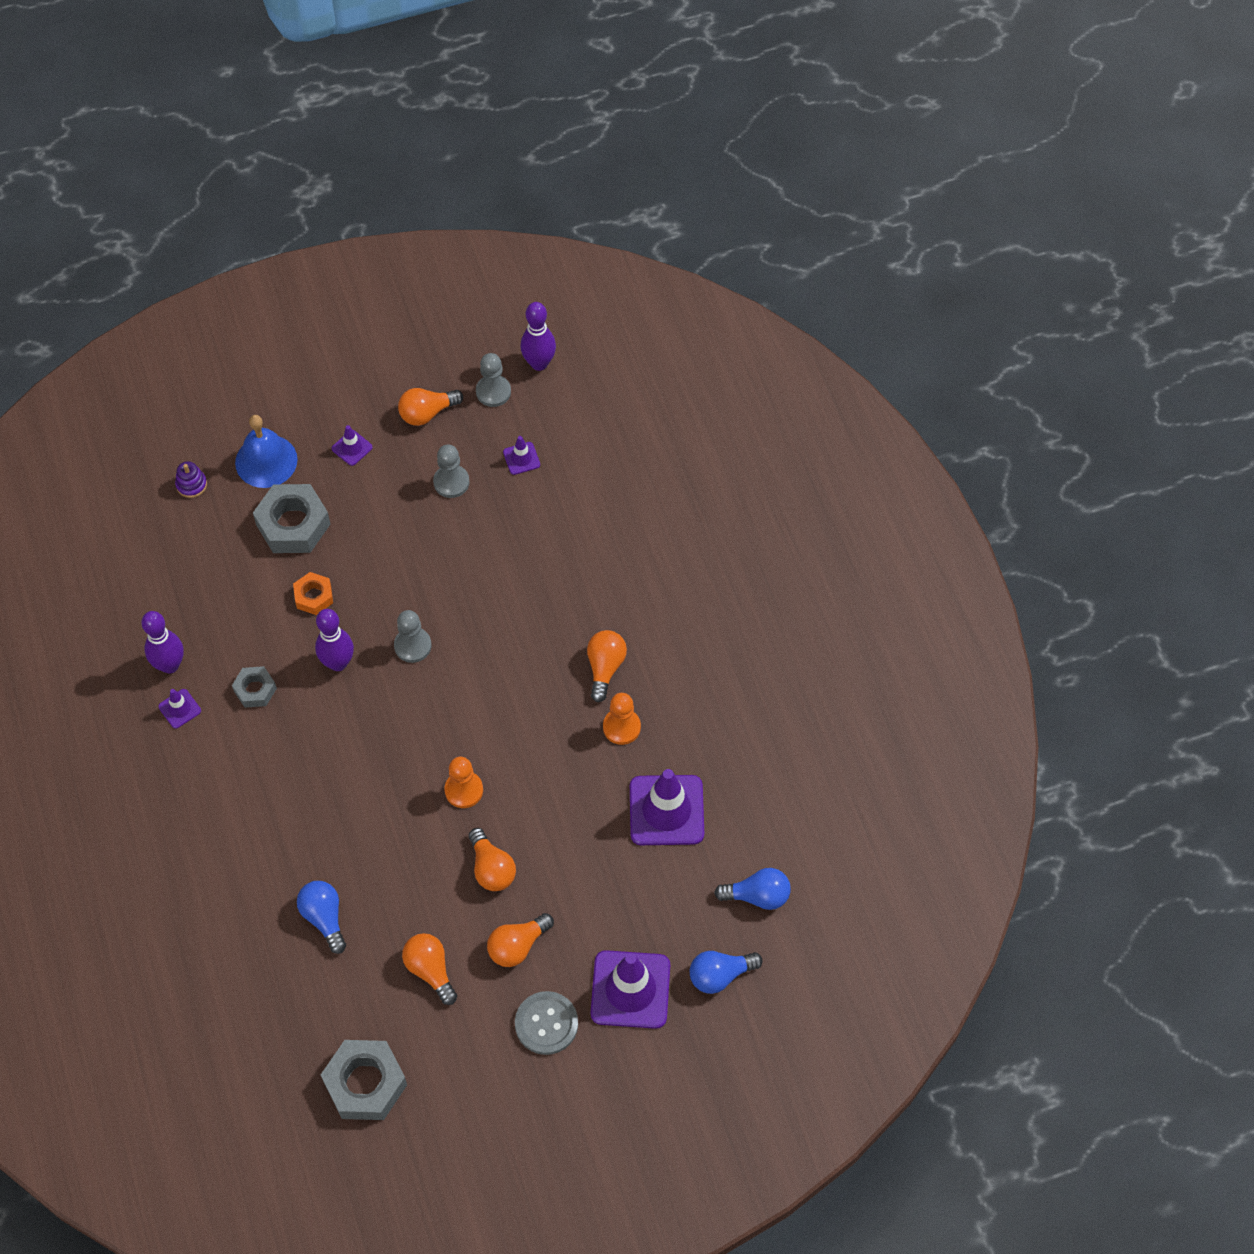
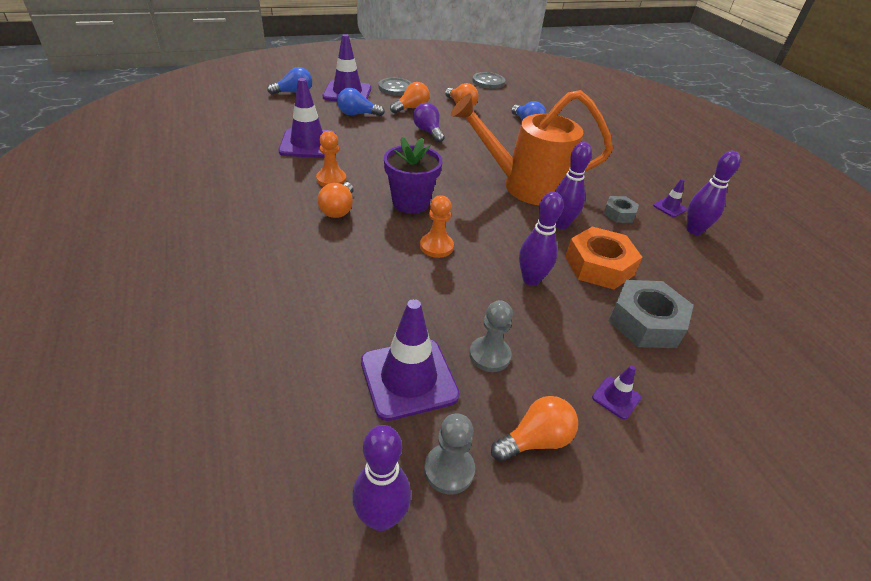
camera: 175 degrees right, 20 degrees down
(191, 484) = (774, 363): purple stacking toy -> none
(266, 461) = (708, 386): blue bell -> none
(314, 596) = (599, 266): orange nut -> orange nut, size x1.80
(365, 738) = (525, 186): none -> orange watering can
(365, 1083) = (488, 82): grey nut -> grey button
(395, 571) = (531, 279): none -> purple bowling pin
(412, 646) = (502, 230): grey pawn -> none
(464, 790) = (449, 160): orange pawn -> orange pawn (436, 246)
(491, 868) = (428, 132): orange light bulb -> purple light bulb
(519, 688) = (410, 203): none -> purple flower pot
(521, 458) = (409, 378): purple traffic cone -> purple traffic cone, size x2.15
(757, 896) = (259, 112): blue light bulb -> blue light bulb (357, 114)

